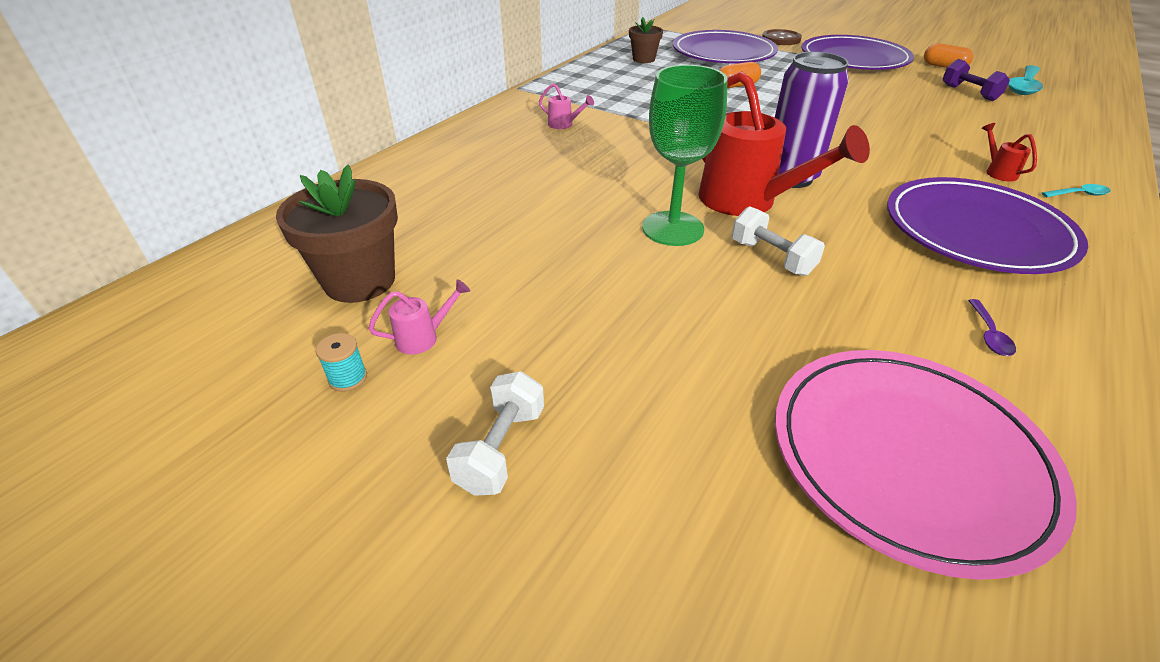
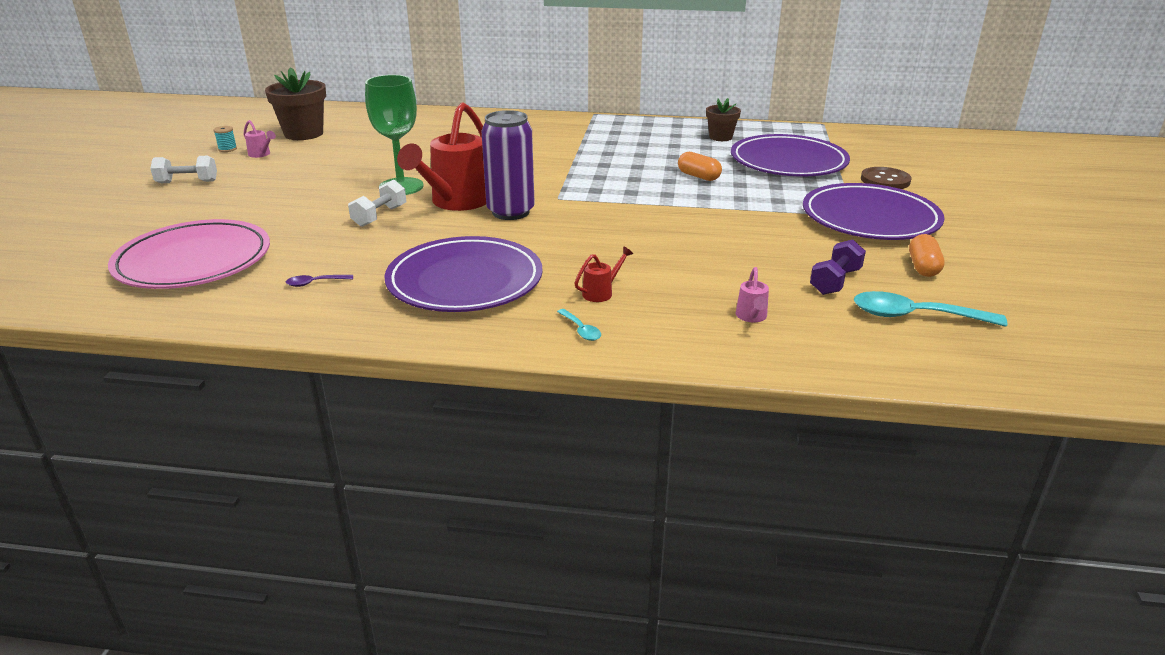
camera: 65 degrees right, 10 degrees down
(564, 125) = (538, 137): pink watering can -> pink watering can (751, 317)

